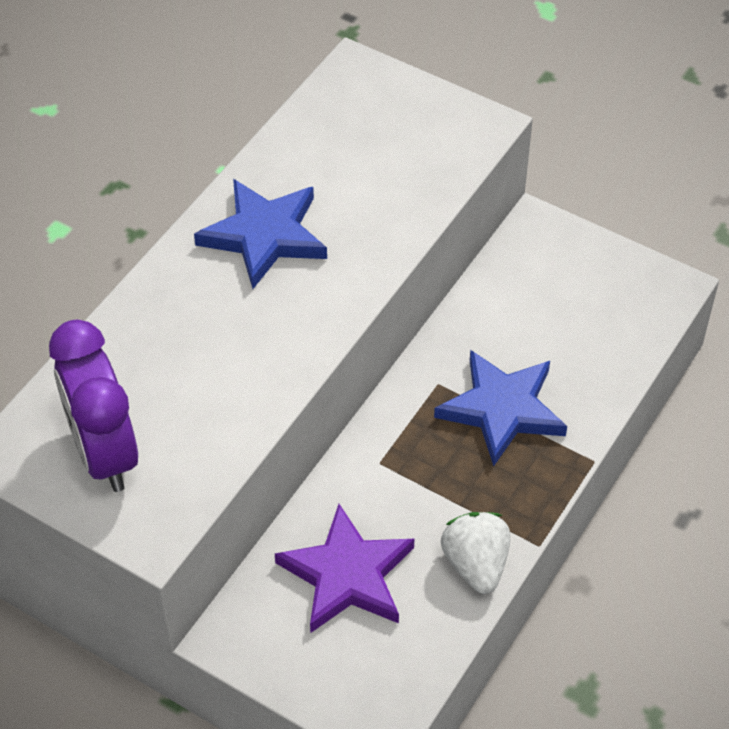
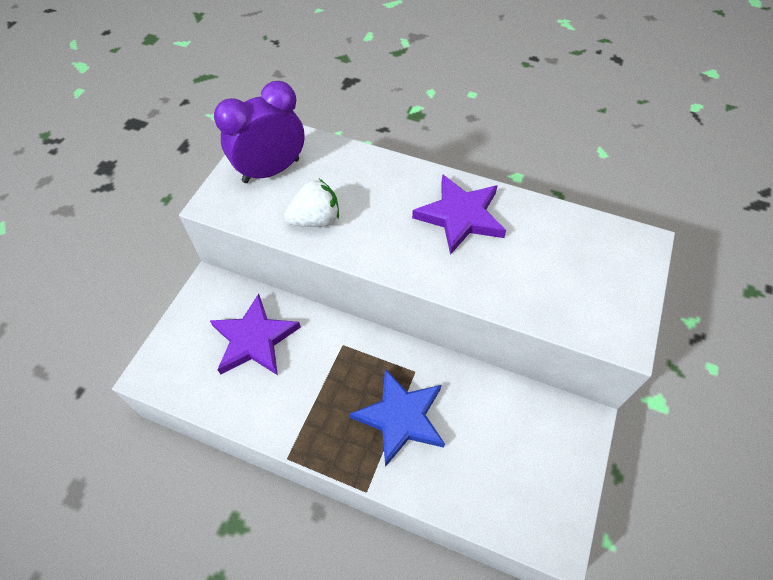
camera: 80 degrees right, 5 degrees up
(264, 236) = (460, 216): blue star -> purple star
(476, 564) = (267, 416): white strawberry -> white strawberry (315, 219)

